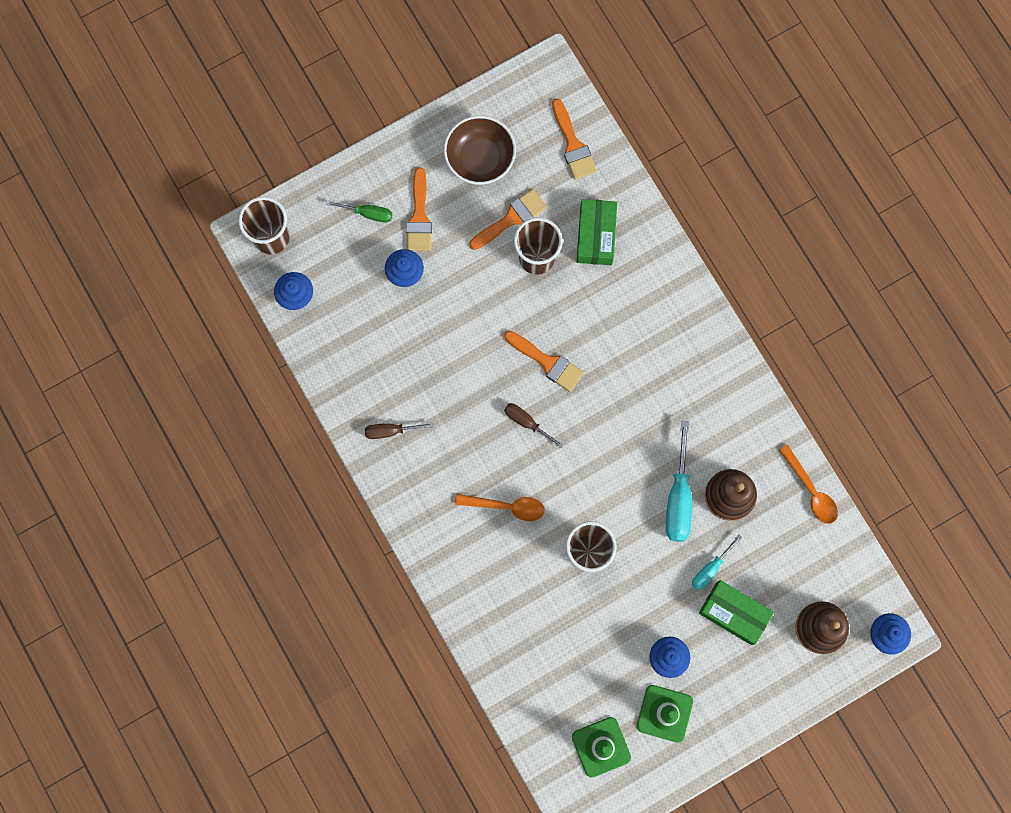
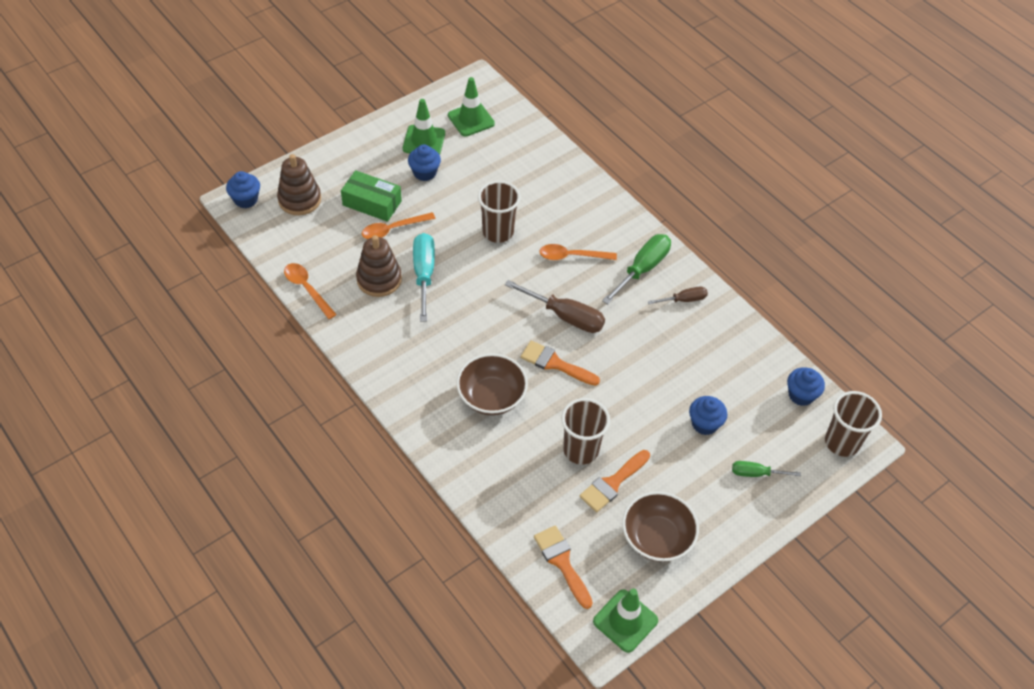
camera: 170 degrees right, 25 degrees down
(419, 217) = (704, 475): orange brush -> none
(428, 479) = (642, 269): none -> green screwdriver
(524, 85) = (625, 621): none -> green traffic cone
(527, 422) = (565, 316): brown screwdriver -> brown screwdriver, size x1.74
(596, 236) = (525, 476): green box -> none
(619, 329) = (491, 397): none -> brown bowl
(710, 569) = (393, 229): turquoise screwdriver -> orange spoon

